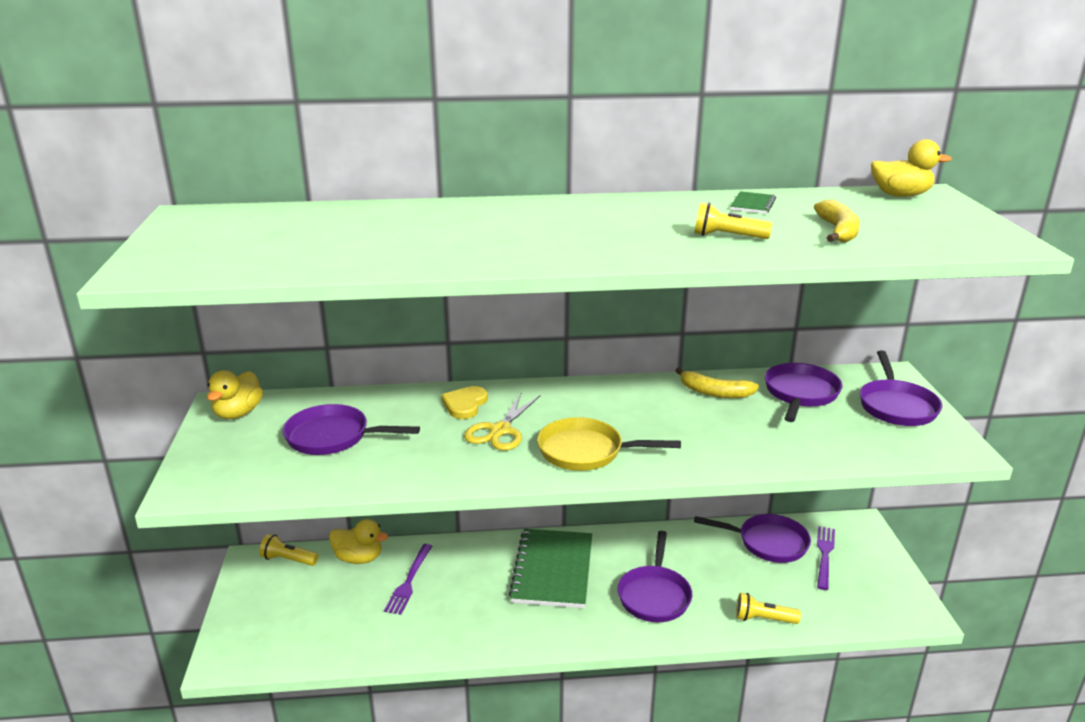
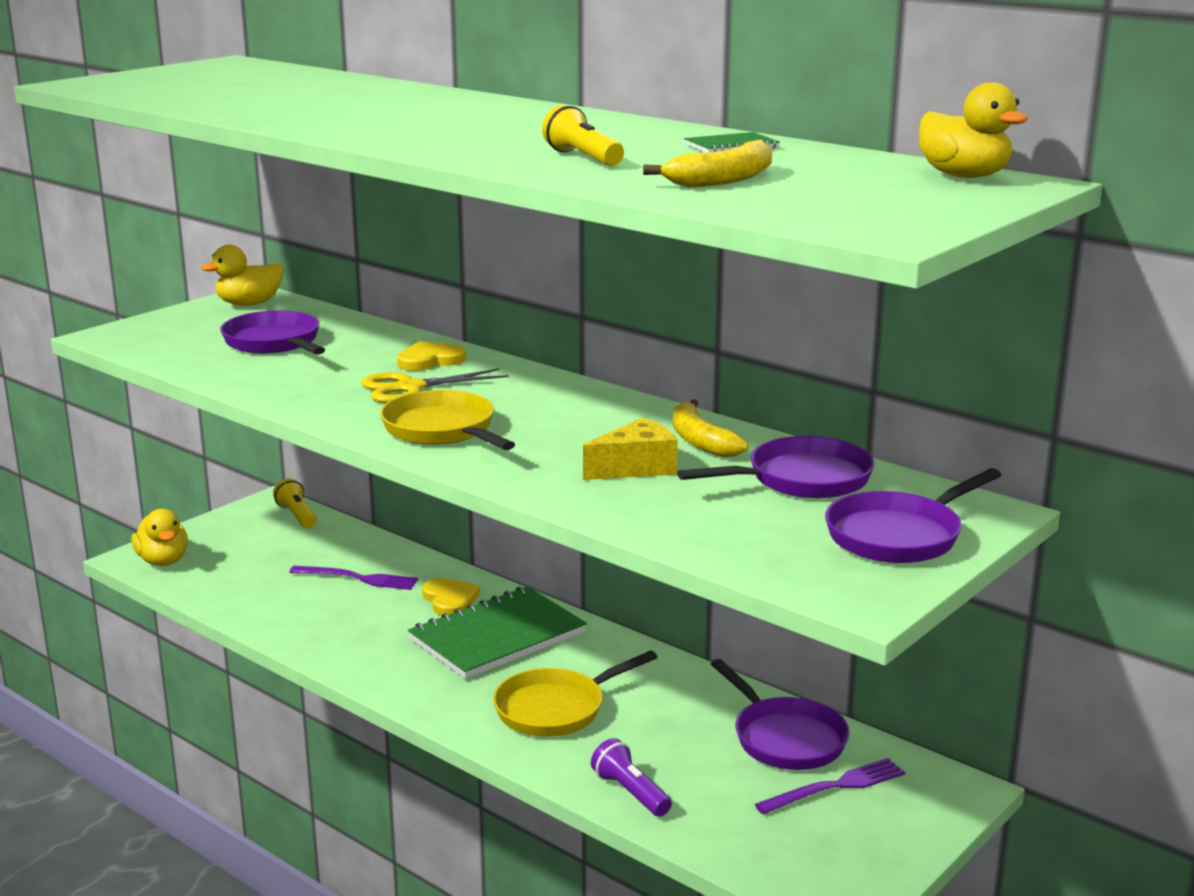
camera: 45 degrees right, 5 degrees down
(359, 558) = (351, 541): yellow duck -> yellow duck (163, 561)
(409, 581) = (358, 578): purple fork -> purple fork turned 135 degrees counterclockwise
(487, 563) = (450, 600): none -> yellow heart
(654, 595) = (556, 709): purple pan -> yellow pan
(726, 425) = (636, 468): none -> yellow cheese
(763, 619) = (630, 793): yellow flashlight -> purple flashlight

